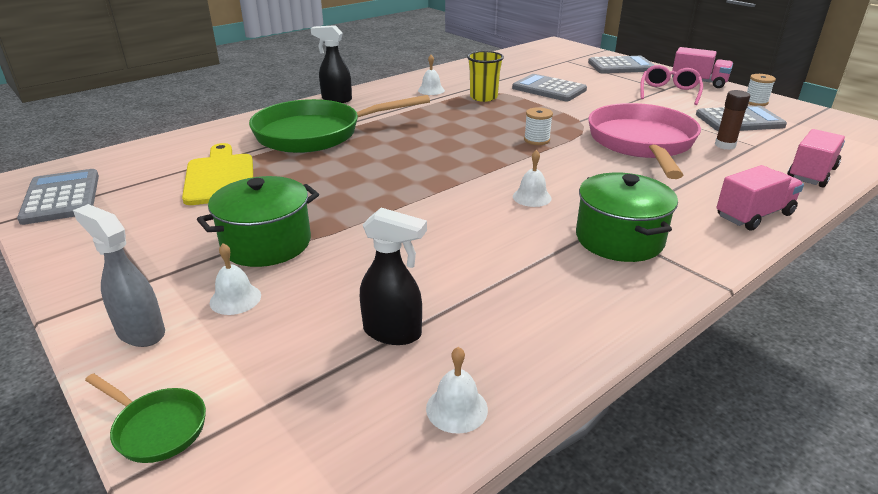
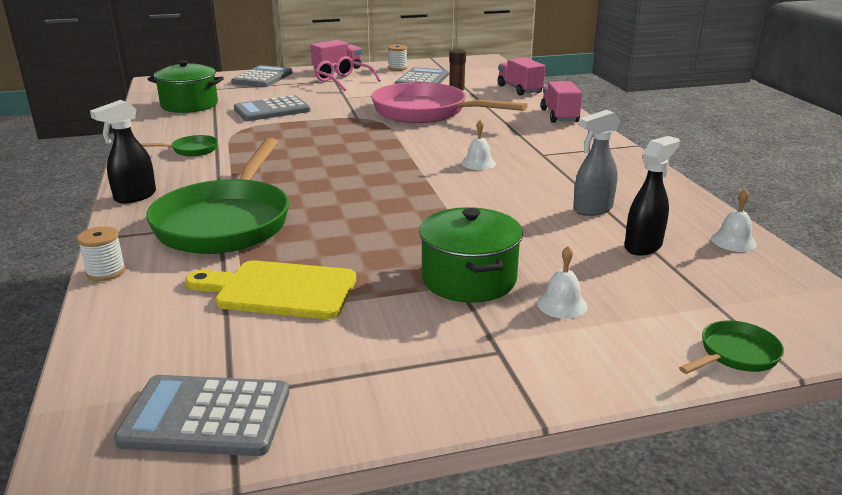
camera: 65 degrees left, 5 degrees down
(140, 332) = (594, 358): grey spray bottle -> grey spray bottle (592, 209)
(431, 90) = (191, 150): white bell -> green pan
(483, 97) = (250, 135): yellow cup -> none
(536, 140) = (376, 138): white spool -> white spool (106, 272)
(619, 239) = (562, 154): green pot -> green pot (189, 105)

